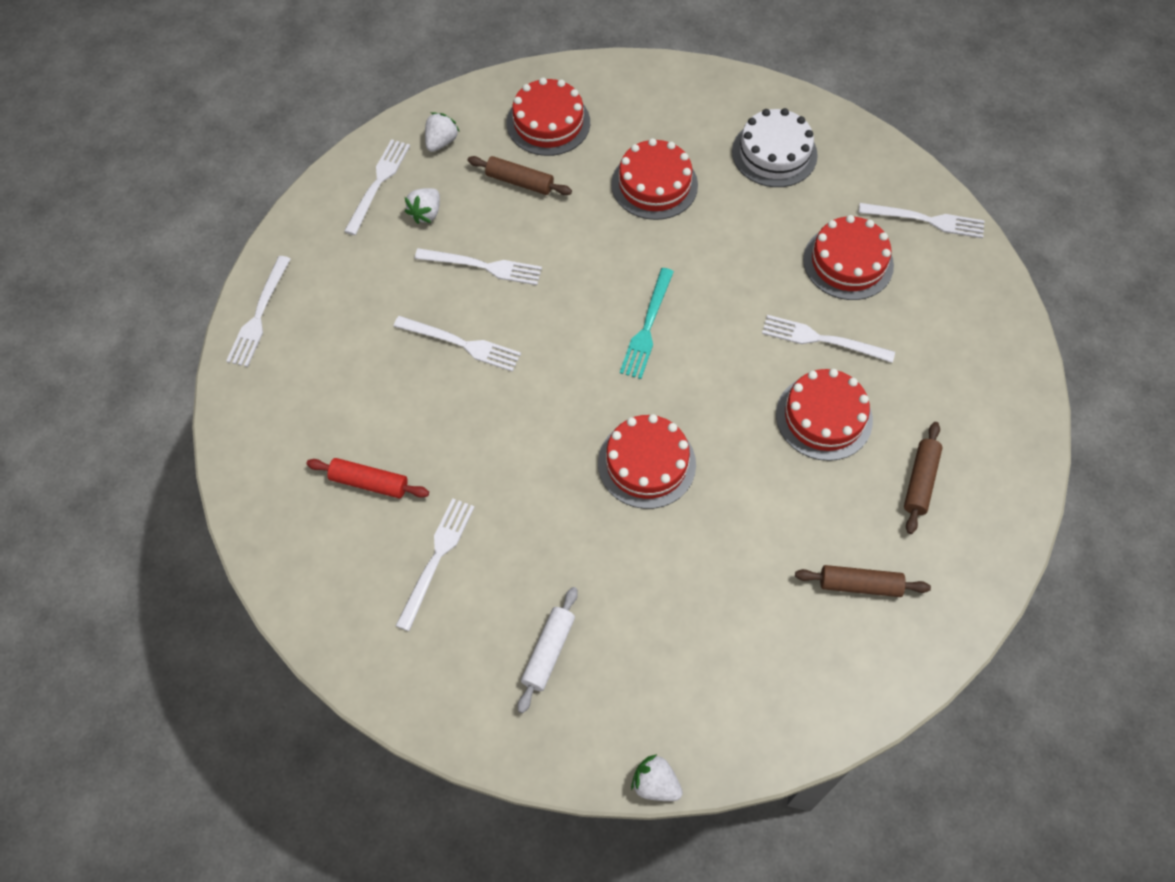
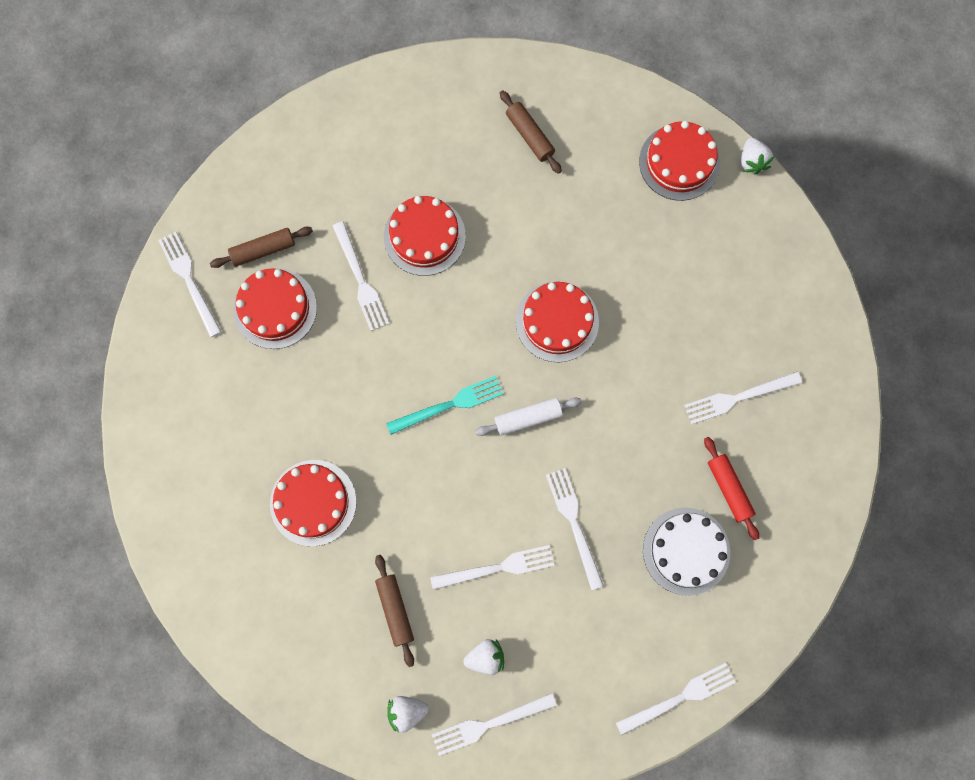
camera: 130 degrees left, 15 degrees up
(482, 266) = (497, 568): white fork -> white fork turned 105 degrees clockwise
(548, 123) = (316, 640): red cake -> red cake (679, 162)
(548, 652) = (733, 279): white rolling pin -> white rolling pin (528, 418)
(774, 153) = (207, 435): white cake -> white cake (686, 551)
(920, 481) = (424, 147): brown rolling pin -> brown rolling pin (263, 250)

